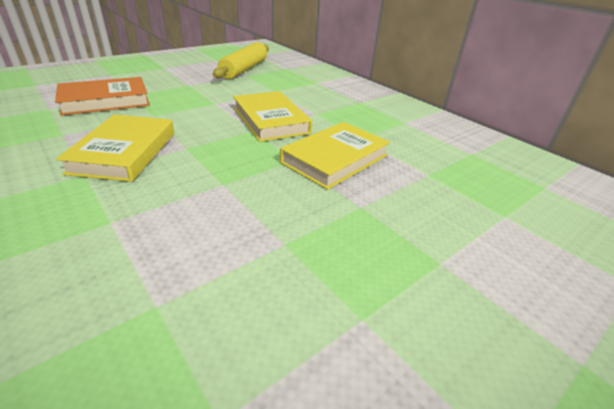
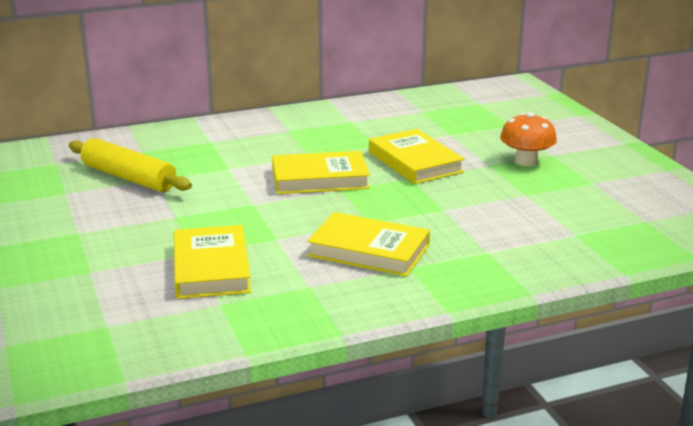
camera: 70 degrees left, 10 degrees down
(105, 101) = (211, 268): orange book -> yellow book
(395, 237) = (526, 161): none -> orange mushroom

